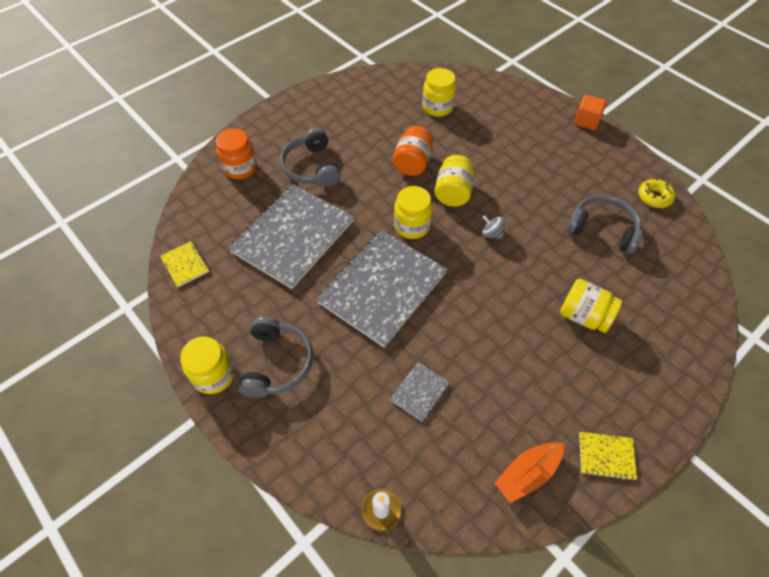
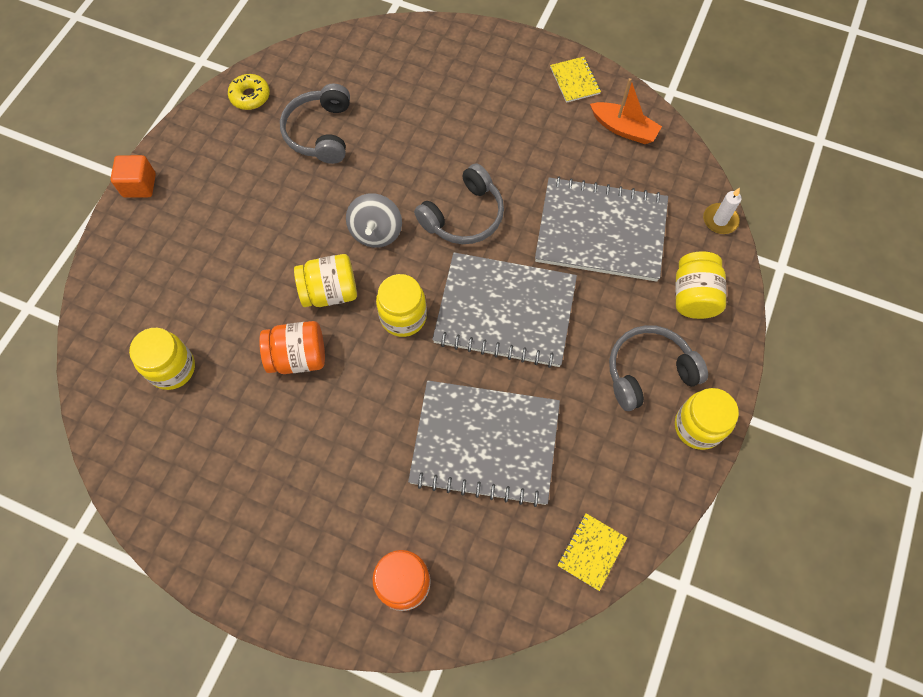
camera: 115 degrees left, 10 degrees up
(312, 167) = (359, 482): grey headphones -> grey headphones (463, 216)
(419, 392) = (601, 231): grey notebook -> grey notebook, size x2.38
(491, 234) = (376, 232): grey spinning top -> grey spinning top, size x1.67
(583, 316) = (442, 125): yellow jar -> yellow jar (693, 296)

